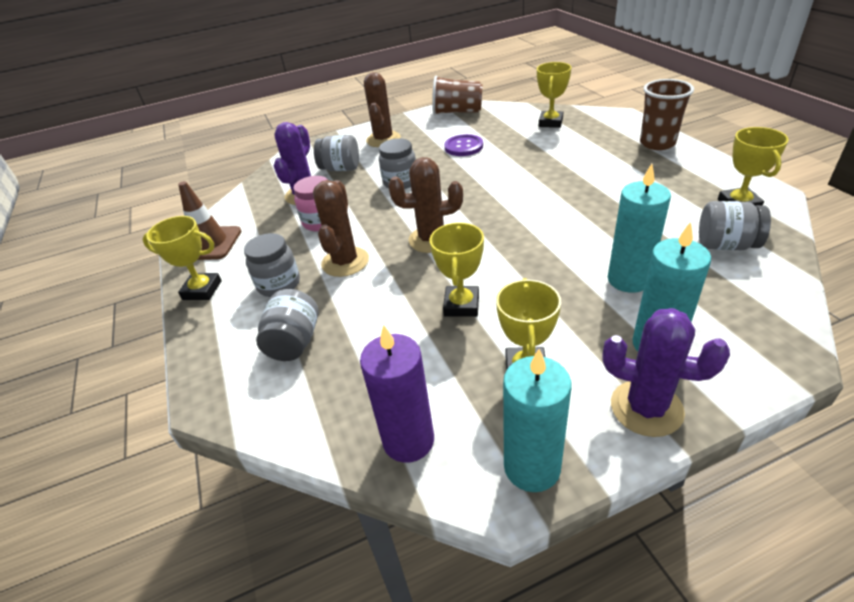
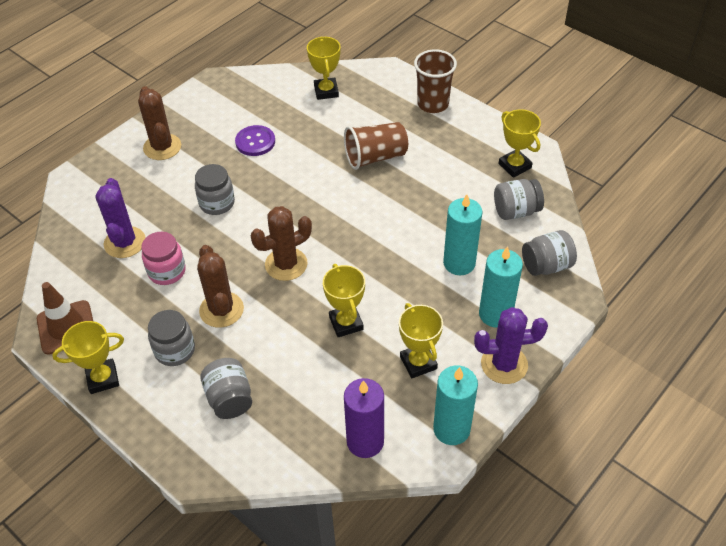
camera: 30 degrees left, 10 degrees up
(340, 169) = (140, 199): grey jar -> grey jar (546, 265)
(457, 112) = (221, 90): brown cup -> brown cup (375, 157)

